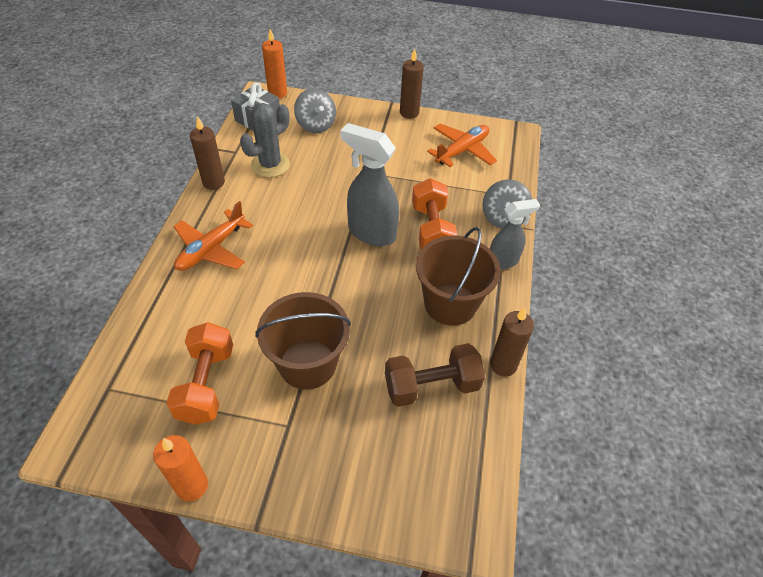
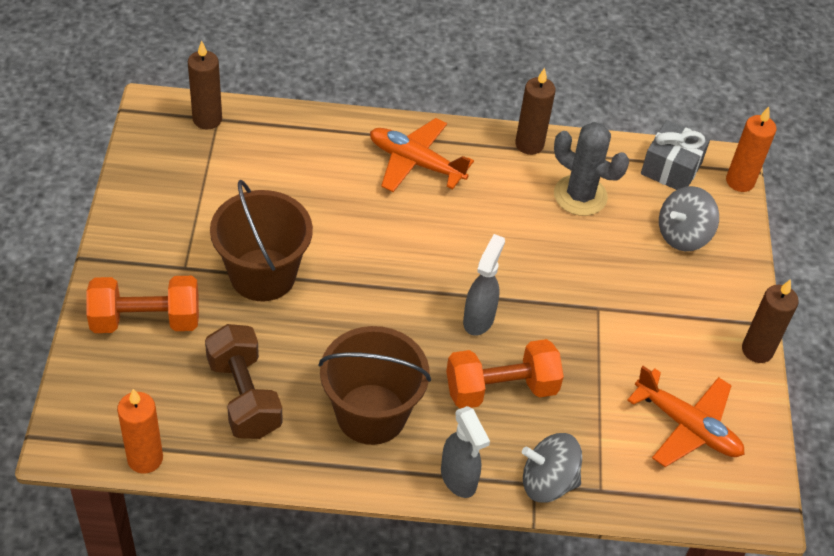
camera: 80 degrees right, 0 degrees up
(192, 486) = (117, 203): orange candle -> orange candle (145, 458)
(206, 384) = (229, 192): orange dumbbell -> orange dumbbell (146, 320)
(371, 233) = (479, 319): grey spray bottle -> grey spray bottle, size x0.63
(503, 365) = (281, 474): brown candle -> brown candle (207, 119)

